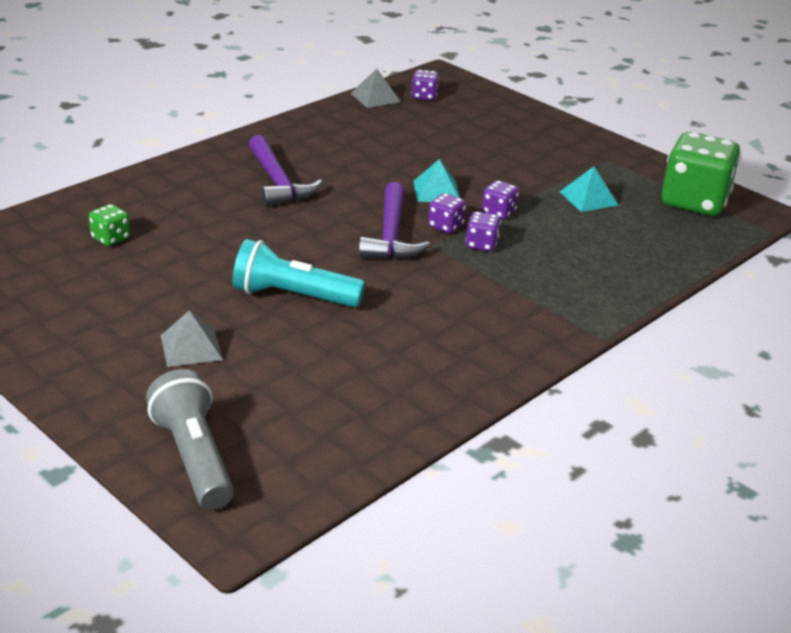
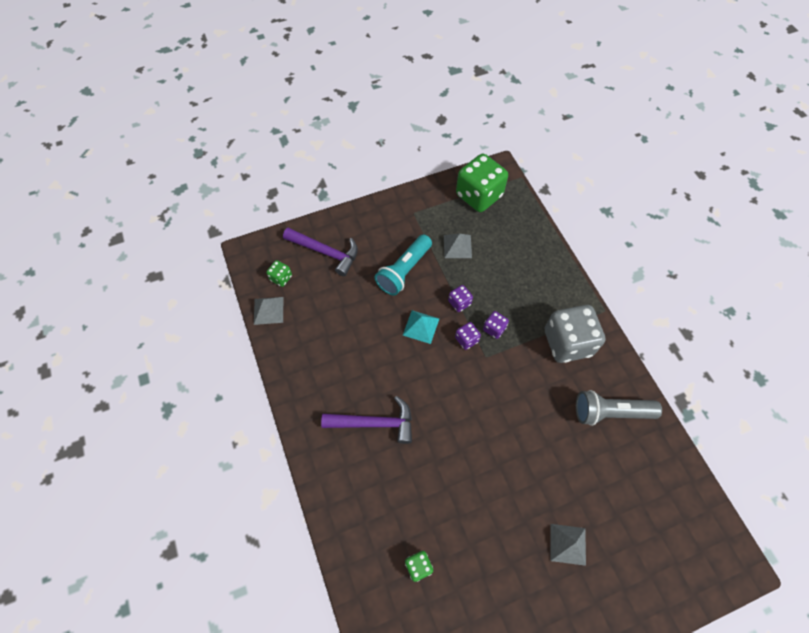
camera: 65 degrees left, 30 degrees up
(194, 457) = (676, 572): grey flashlight -> grey flashlight (610, 412)
(292, 296) = (524, 462): turquoise flashlight -> turquoise flashlight (404, 271)
(391, 235) = (468, 376): purple hammer -> purple hammer (325, 252)
(424, 96) = (281, 278): purple dice -> green dice
(513, 309) = (567, 343): none -> grey dice
(588, 198) = (457, 246): turquoise pyramid -> grey pyramid

